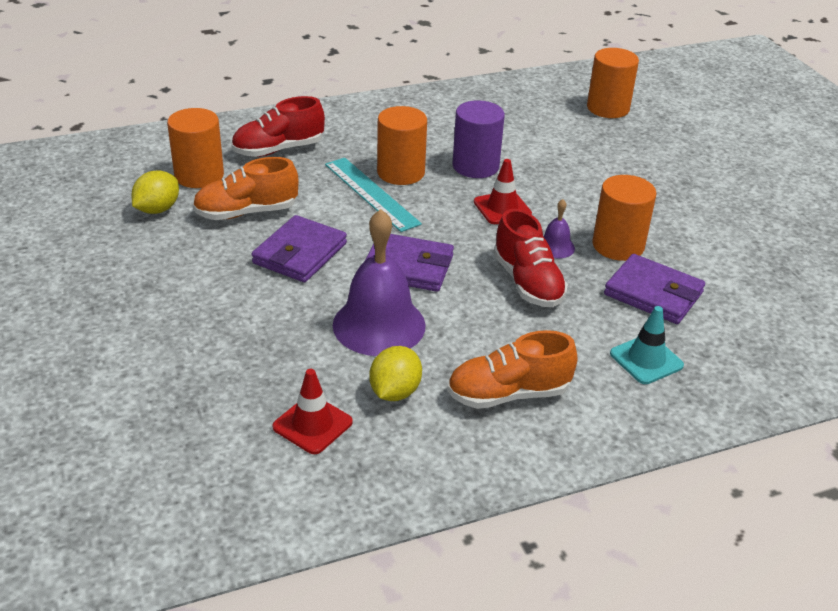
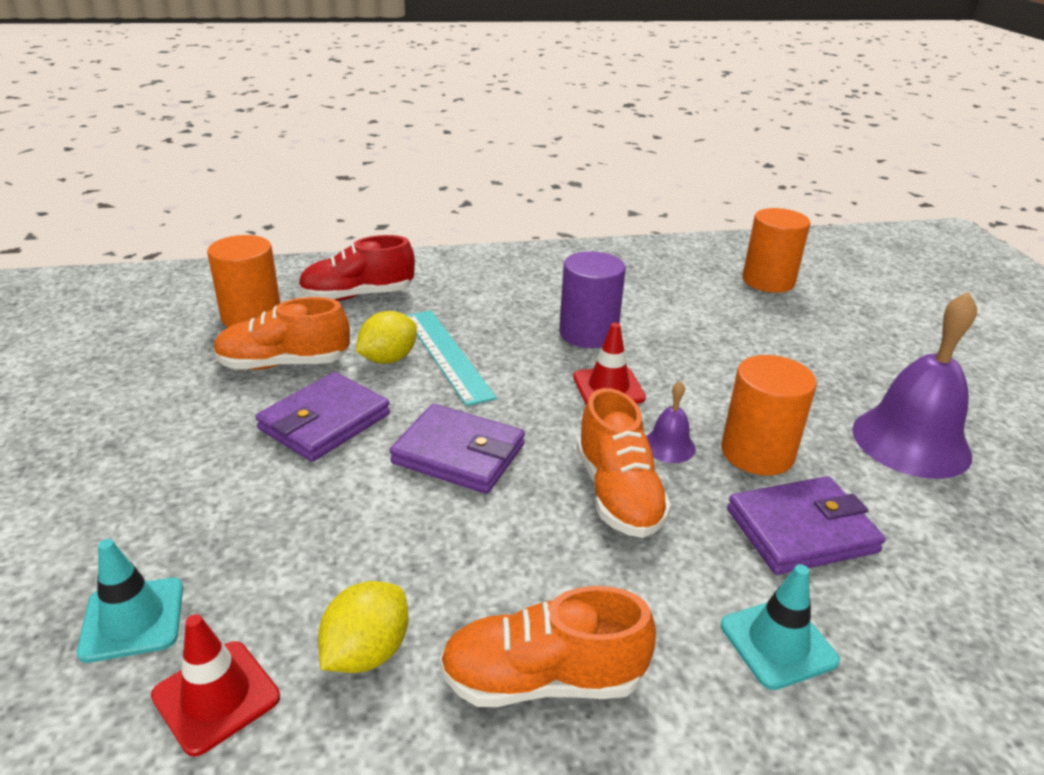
camera: 10 degrees right, 5 degrees down
(157, 209) = (181, 351): yellow lemon -> yellow lemon (388, 359)
(234, 391) = (132, 619): none -> turquoise traffic cone
(379, 325) = (386, 535): purple bell -> purple bell (911, 442)
(401, 172) = (493, 333): orange cylinder -> none
(527, 283) = (618, 494): red shoe -> orange shoe
(653, 293) = (801, 530): purple wallet -> purple wallet turned 60 degrees counterclockwise

